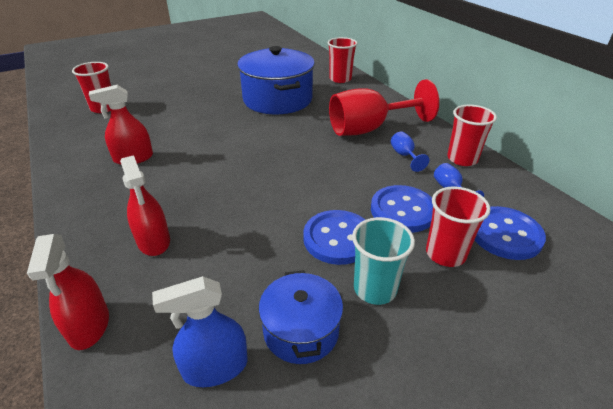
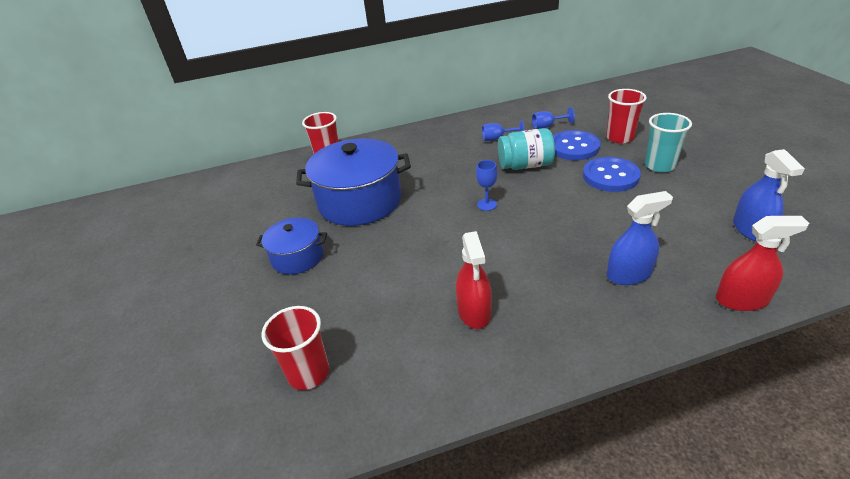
camera: 75 degrees left, 0 degrees up
(153, 241) = (629, 274): red spray bottle -> blue spray bottle
(274, 156) = (487, 204): none -> blue goblet
(301, 330) = (706, 195): blue pot -> blue pot (297, 257)
(350, 175) = (525, 165): none -> turquoise jar
(369, 129) = (447, 150): red goblet -> none
(462, 159) = (505, 116): red cup -> none
(505, 234) = (597, 116): blue button -> none

